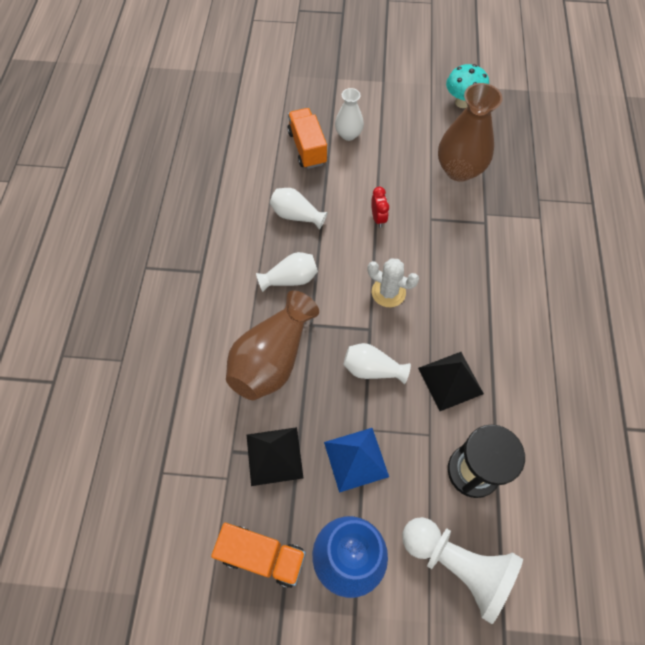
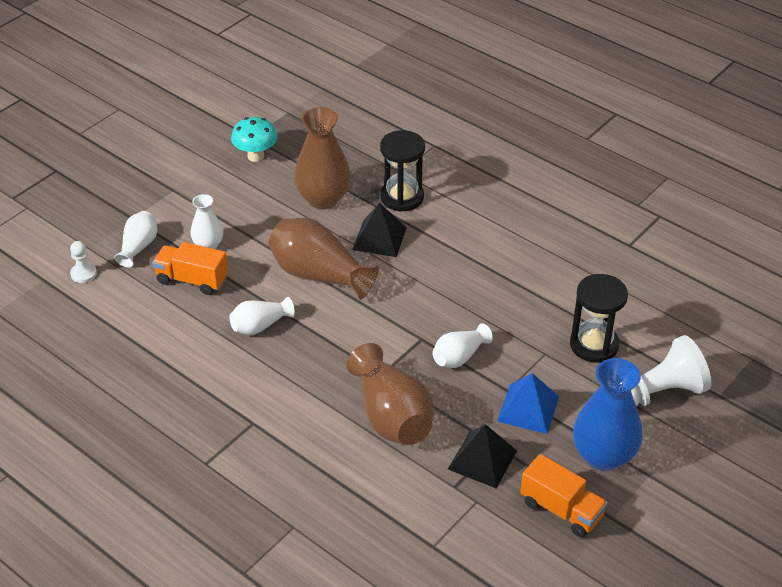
camera: 55 degrees left, 20 degrees down
(262, 556) = (561, 509): orange truck -> orange truck turned 75 degrees clockwise
(263, 88) = (83, 274): none -> white pawn
(290, 279) = (323, 364): white vase -> white vase (139, 247)
(378, 218) = (319, 275): red clock -> brown vase
(388, 292) = (398, 308): white cactus -> none
(450, 380) = (511, 316): black pyramid -> black pyramid (379, 238)
(511, 218) = (402, 197): none -> black hourglass

